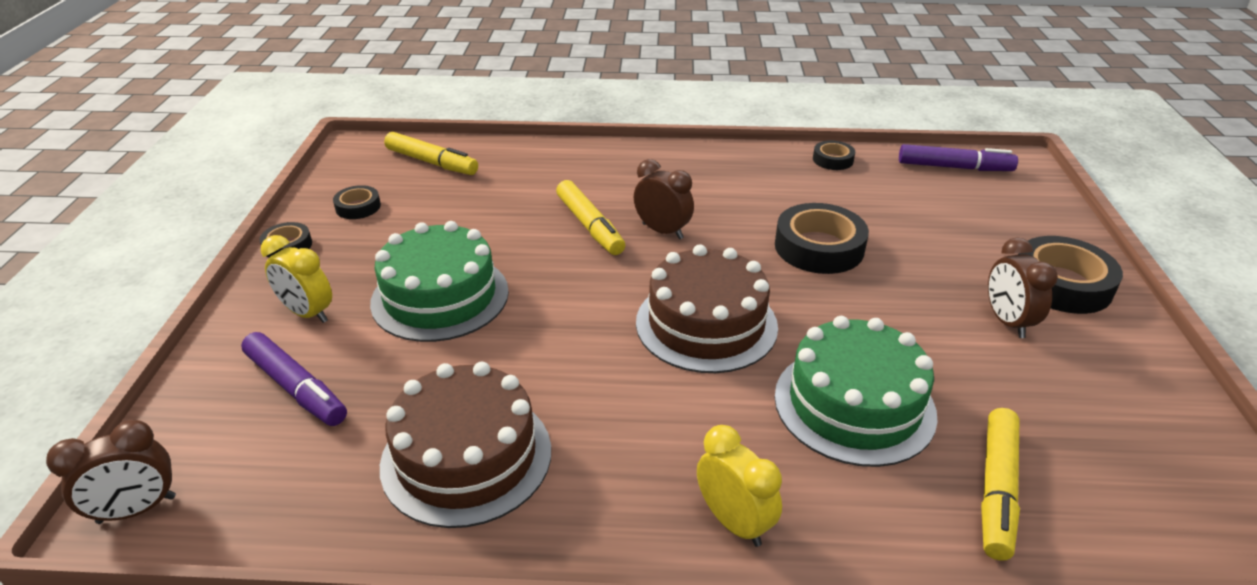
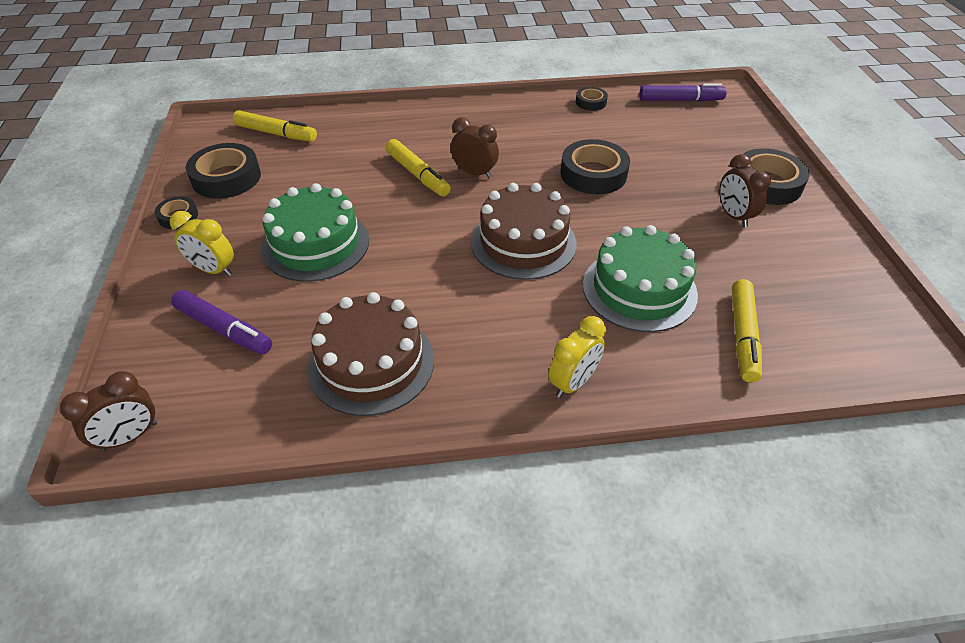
camera: 10 degrees left, 10 degrees up
(358, 207) = (226, 178): black tape -> black tape, size x1.88
(734, 522) = (573, 382): yellow clock -> yellow clock turned 90 degrees clockwise

